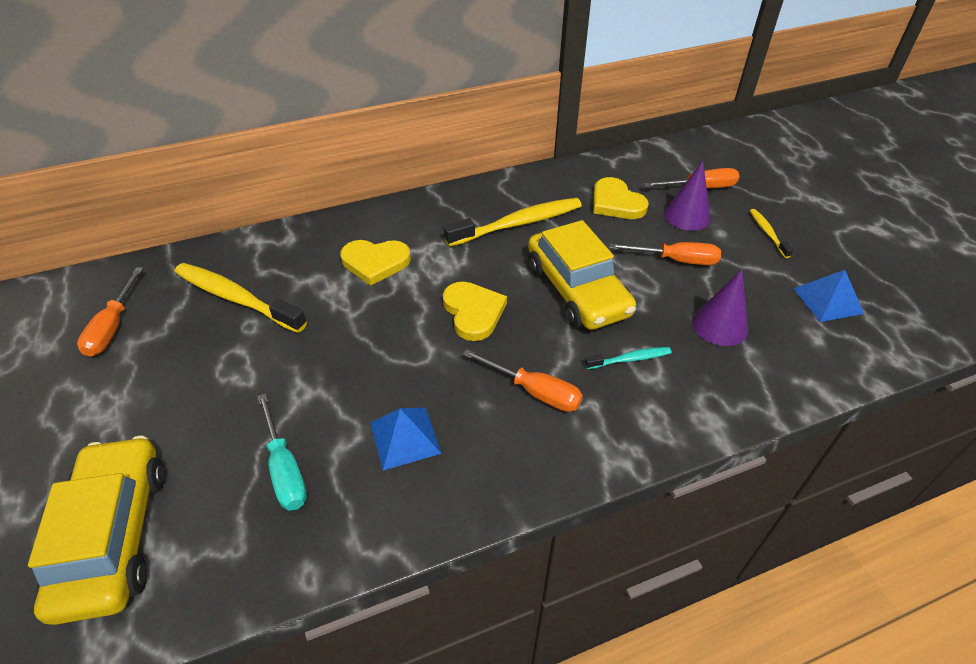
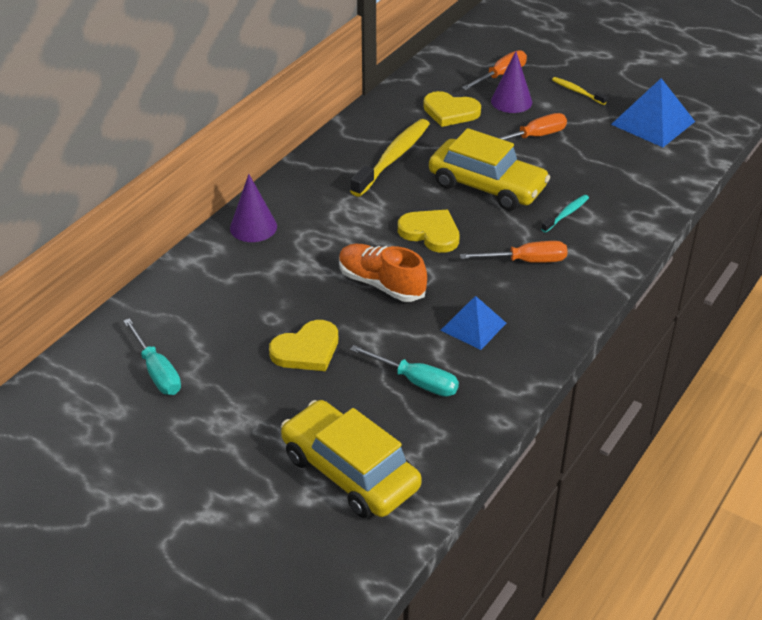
camera: 35 degrees left, 5 degrees down
(113, 327) = (157, 371): orange screwdriver -> turquoise screwdriver
(236, 298) = (233, 306): yellow toothbrush -> none
(373, 342) = (381, 284): none -> orange shoe
(375, 262) = (314, 233): yellow heart -> yellow heart (307, 350)
(720, 325) = (602, 168): purple cone -> purple cone (253, 227)
(827, 300) = (652, 123): blue pyramid -> blue pyramid, size x1.53

